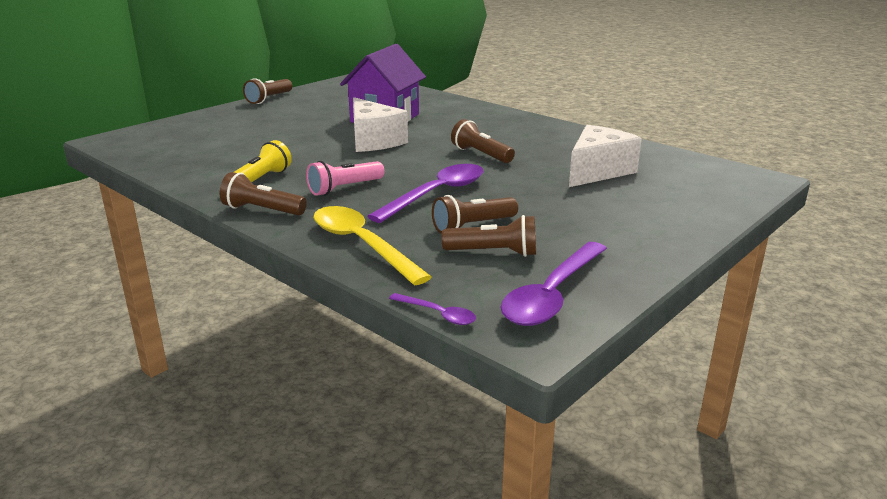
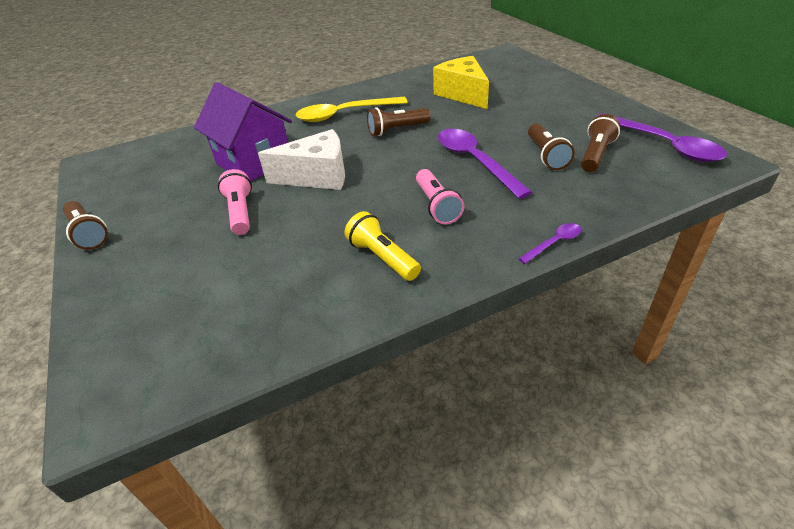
camera: 65 degrees left, 15 degrees up
(262, 210) = (470, 261): brown flashlight -> none
(308, 129) = (240, 212): none -> pink flashlight
(362, 245) = (569, 209): yellow spoon -> yellow spoon (344, 114)
(438, 314) = (693, 190): purple spoon -> purple spoon (554, 243)
(597, 171) = (463, 94): white cheese -> yellow cheese

